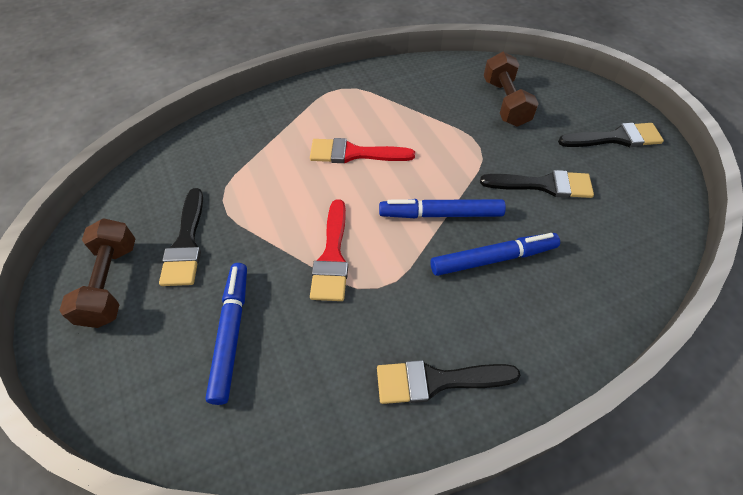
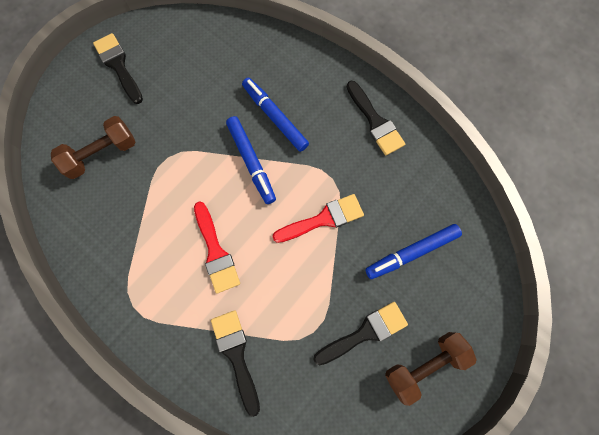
camera: 115 degrees left, 20 degrees up
(543, 185) = (191, 103): black brush -> black brush (236, 355)

